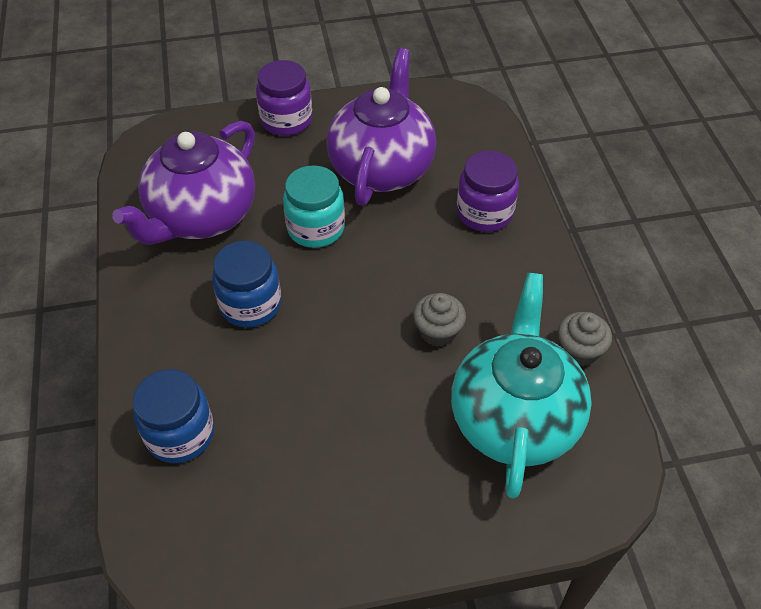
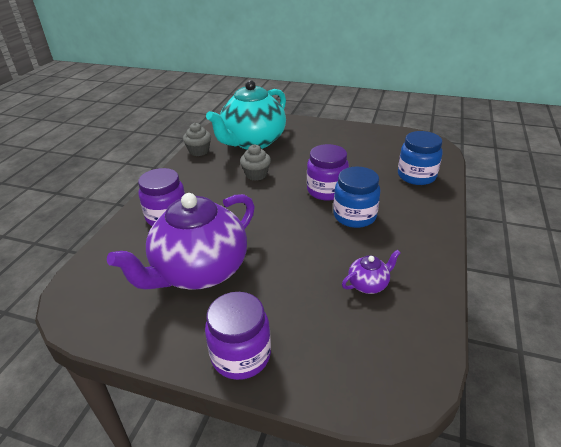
camera: 150 degrees left, 15 degrees down
(201, 217) = (368, 284): purple teapot -> purple teapot, size x0.40
(311, 339) = (326, 190): none -> purple jar
(316, 228) = (284, 245): turquoise jar -> none

